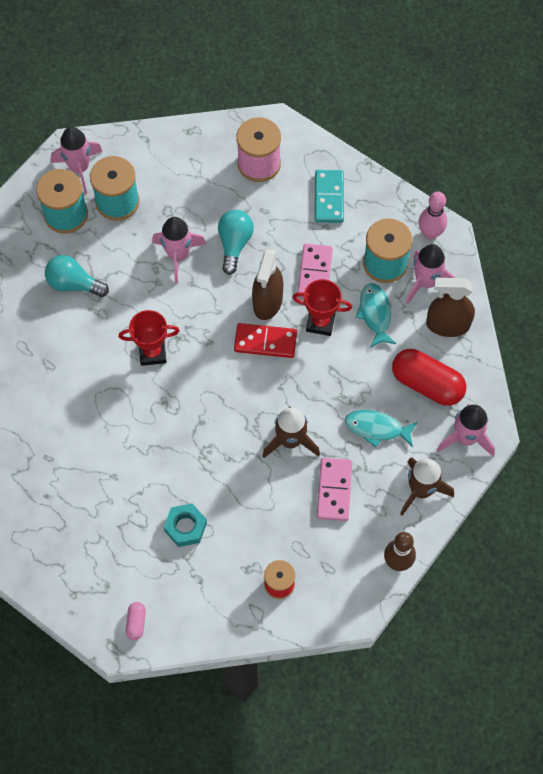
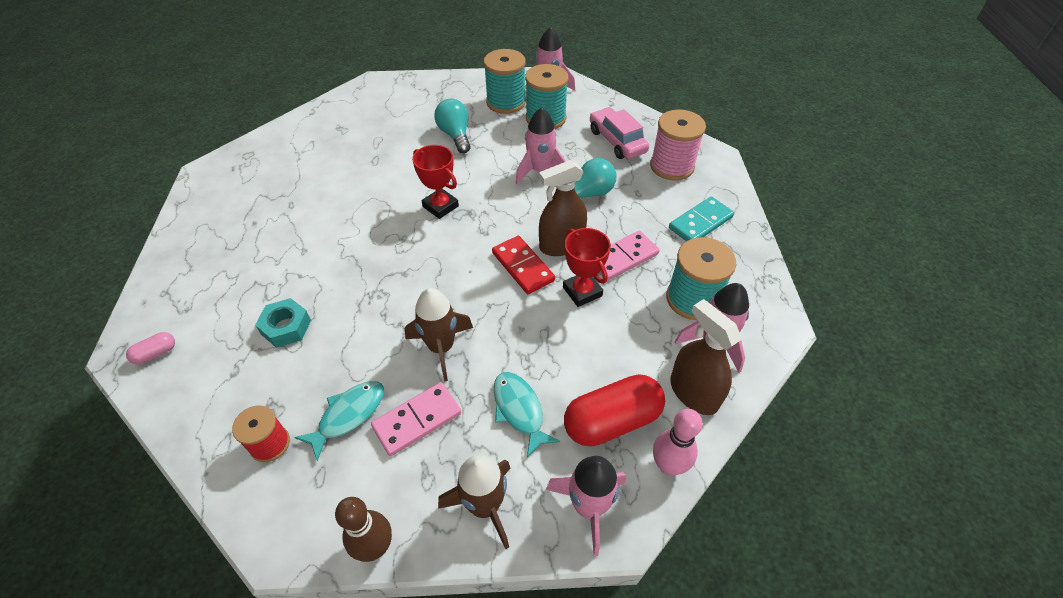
camera: 50 degrees right, 15 degrees down
(196, 175) = (617, 141): none -> pink car
(375, 314) = (636, 325): turquoise fish -> turquoise fish (348, 415)
(427, 384) = (612, 421): red capsule -> red capsule turned 75 degrees clockwise
(430, 233) = (763, 312): pink bowling pin -> pink bowling pin (668, 465)

